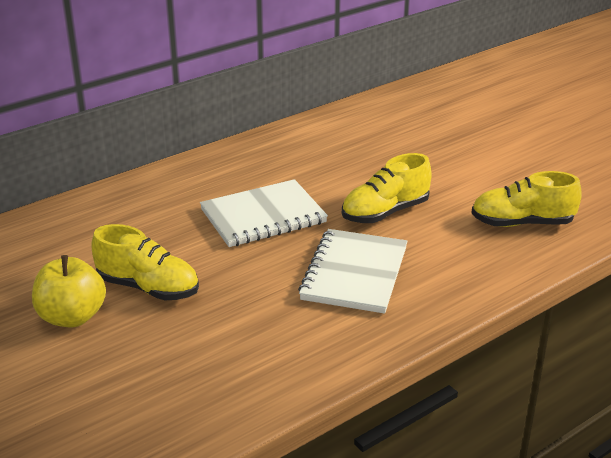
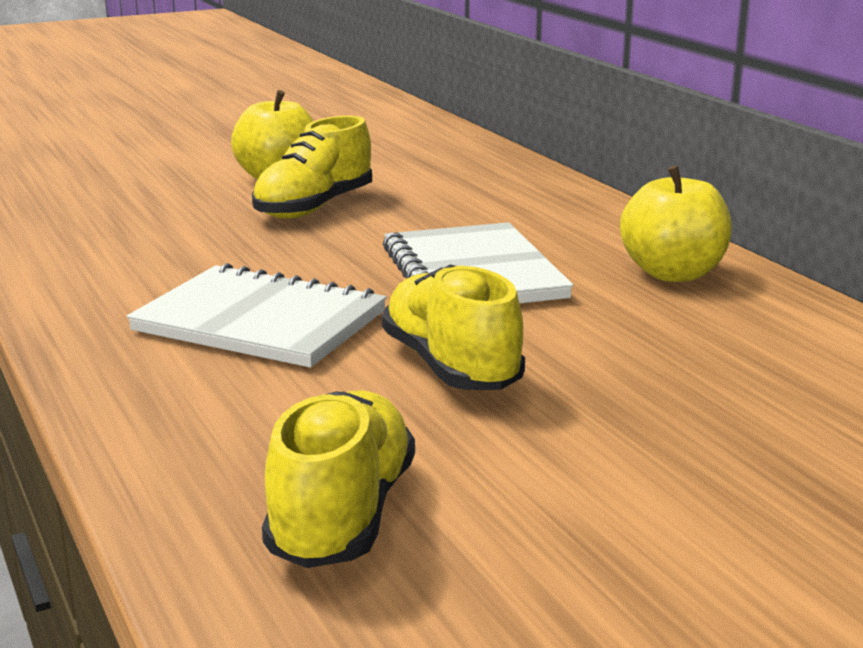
camera: 100 degrees right, 10 degrees down
(249, 162) = (673, 273): none -> yellow apple

